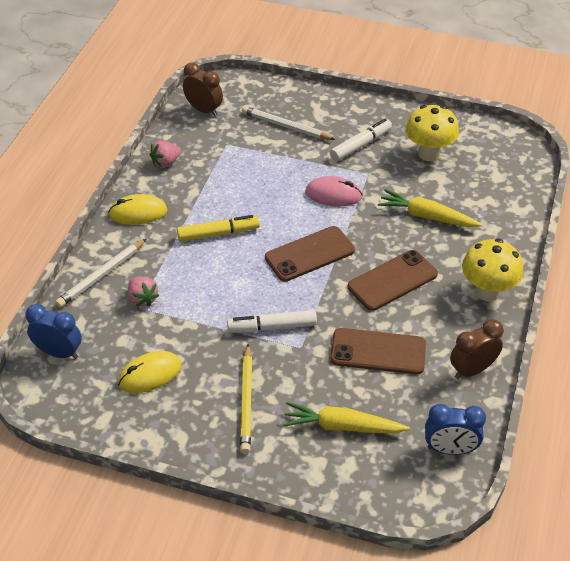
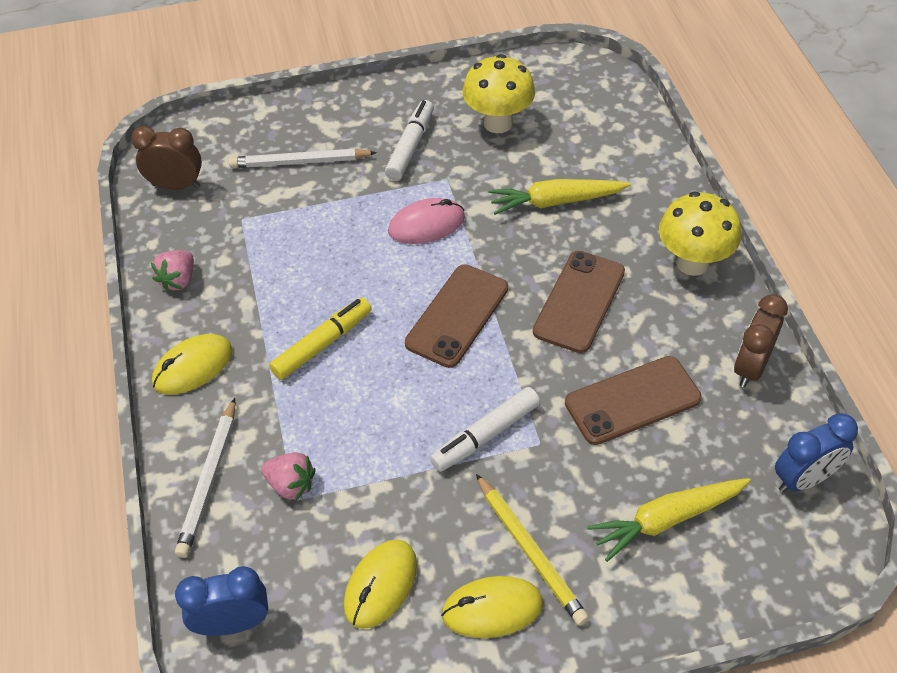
camera: 30 degrees left, 5 degrees up
(200, 418) = (492, 609): none -> yellow mouse

